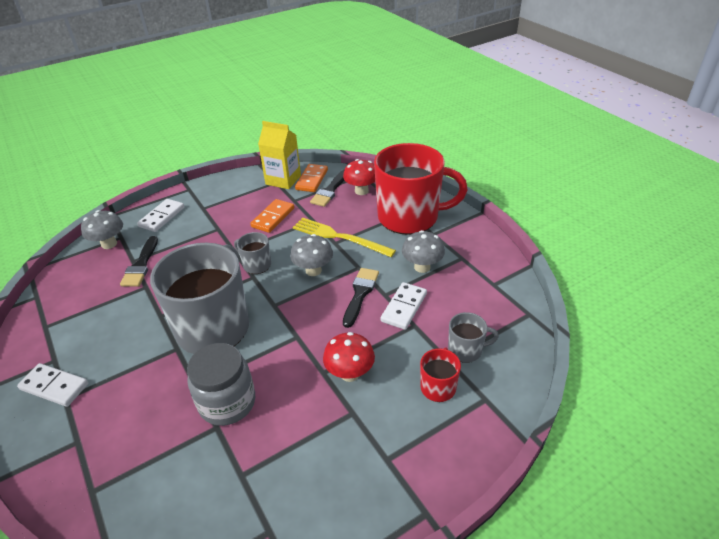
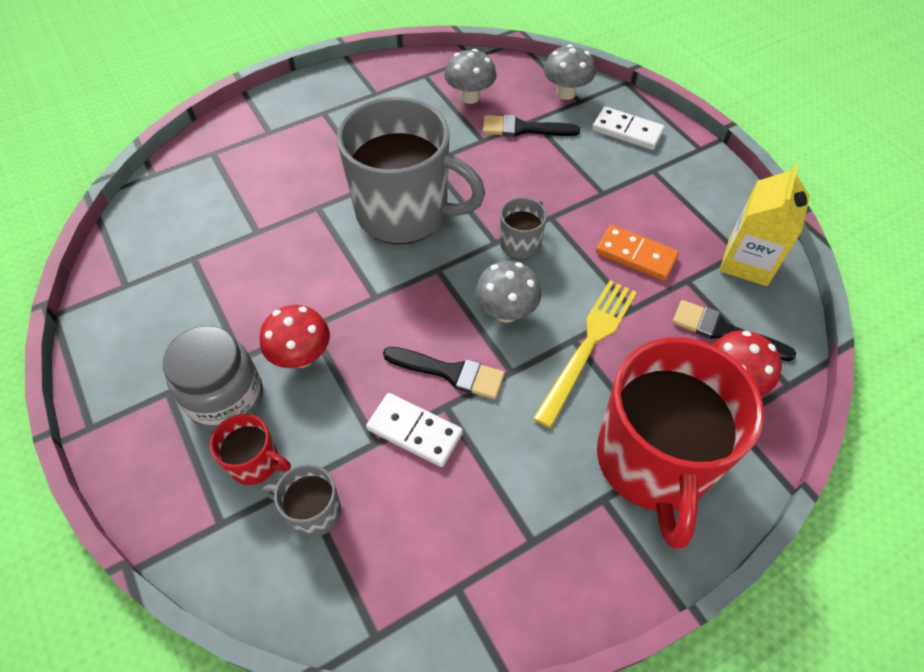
camera: 90 degrees right, 15 degrees up
(54, 387) = (340, 101): white domino -> none
(227, 402) = (286, 237): grey jar -> grey jar (226, 398)
(312, 180) = (755, 303): orange domino -> none
(422, 267) = (508, 468): grey mushroom -> grey mushroom (470, 97)
(466, 350) = (313, 511): grey mug -> grey mug turned 105 degrees clockwise

